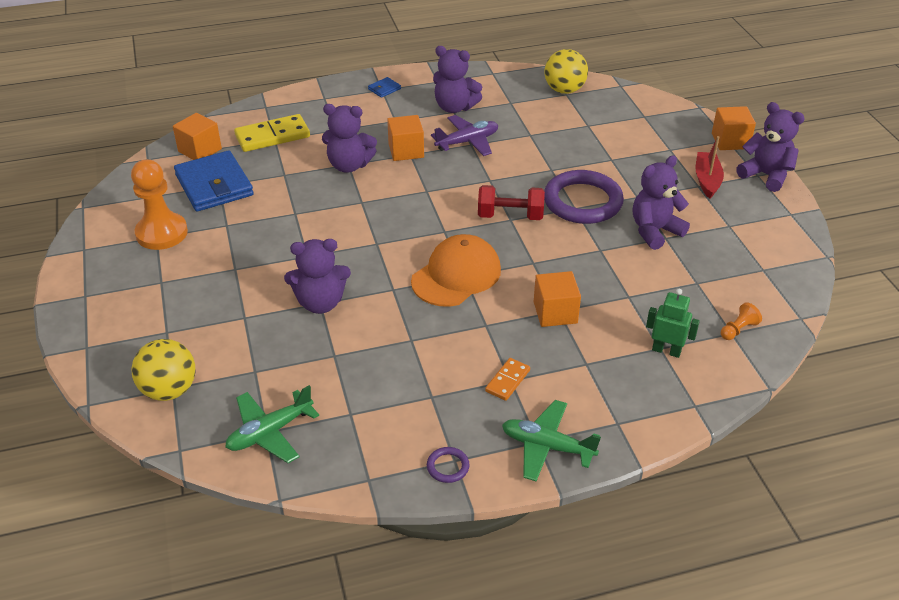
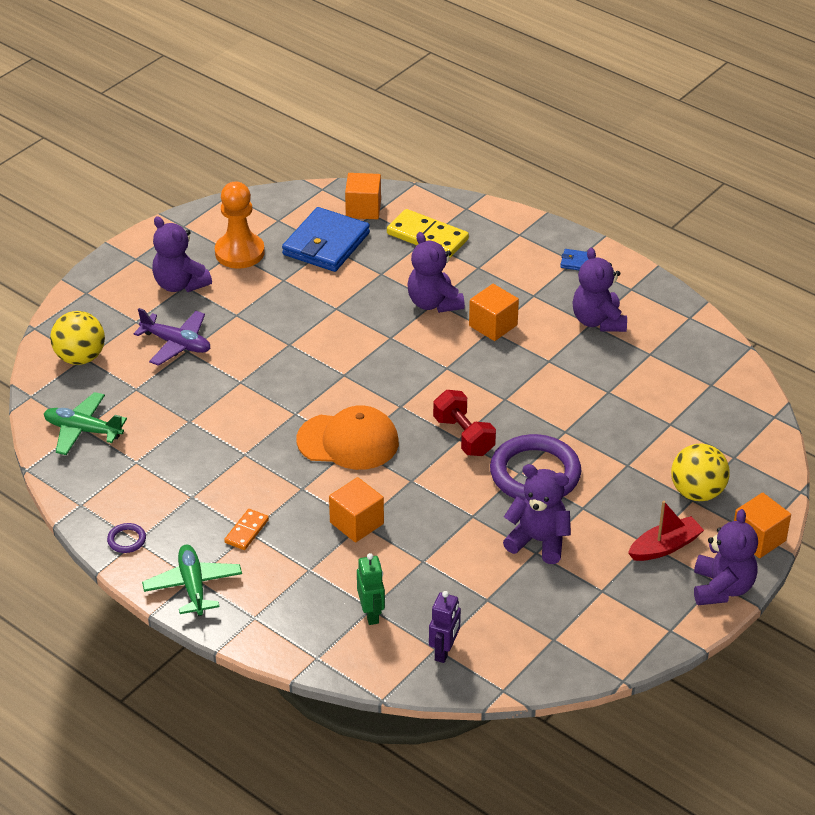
camera: 55 degrees right, 0 degrees up
(320, 303) = (240, 382): purple teddy bear -> purple teddy bear (180, 284)
(467, 142) = (549, 356): purple plane -> purple plane (176, 344)
(508, 381) = (247, 531): orange domino -> orange domino turned 60 degrees counterclockwise
(564, 90) = (716, 380): yellow ball -> yellow ball (697, 492)
(738, 329) = (444, 651): orange pawn -> purple robot

